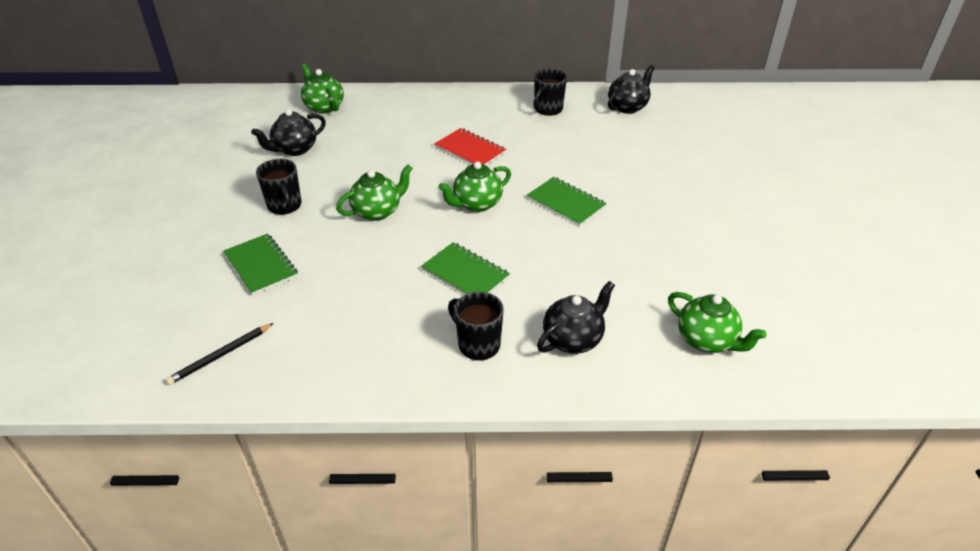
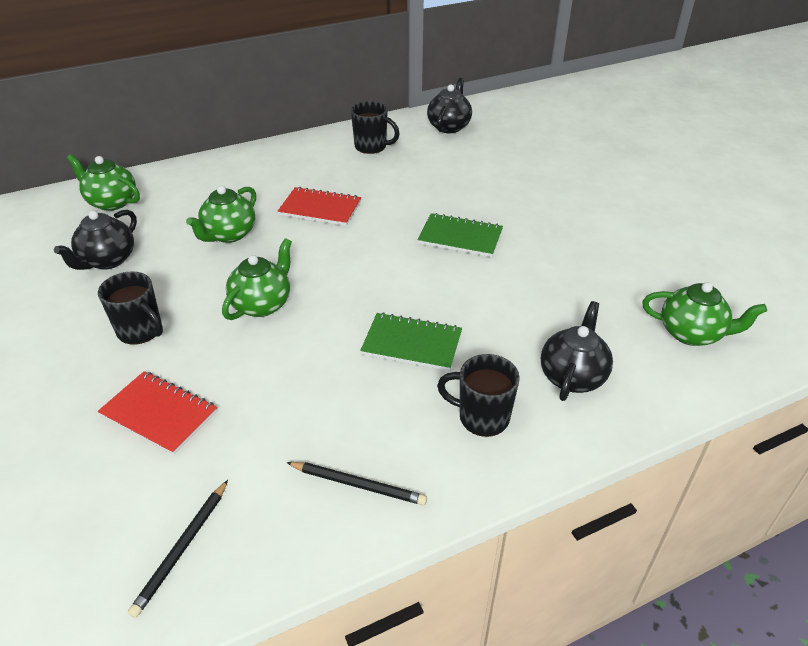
camera: 25 degrees left, 0 degrees up
(261, 265) = (159, 414): green notebook -> red notebook
(356, 358) = (358, 484): none -> black pencil
(476, 204) = (369, 264): green teapot -> green teapot (229, 234)
(547, 109) = (371, 147): black mug -> black mug turned 75 degrees counterclockwise

